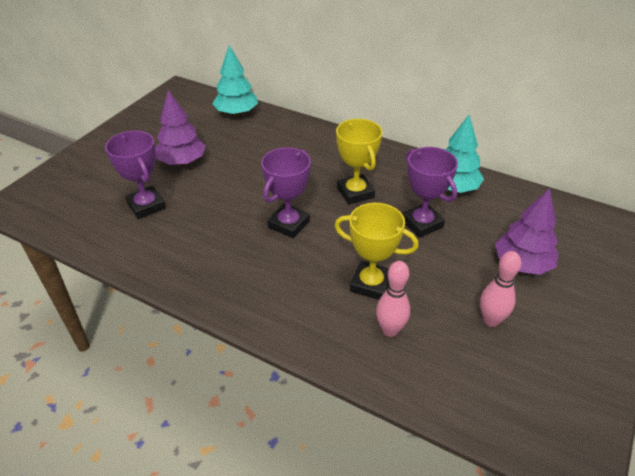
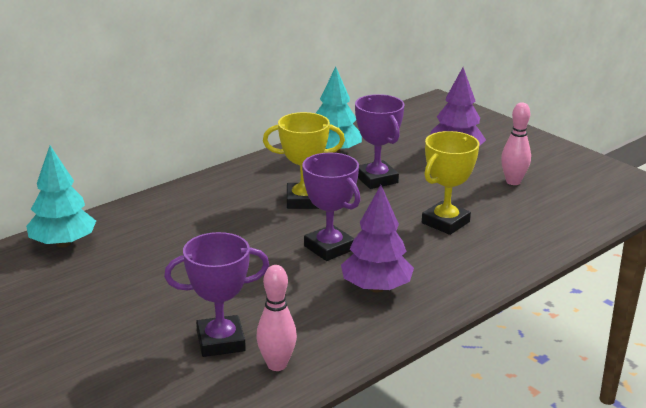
camera: 70 degrees left, 15 degrees down
(182, 161) = (142, 301): purple tree -> purple tree (376, 288)
(390, 330) = (506, 226): pink bowling pin -> pink bowling pin (277, 365)
(422, 223) = (376, 179): purple trophy -> purple trophy turned 75 degrees clockwise

